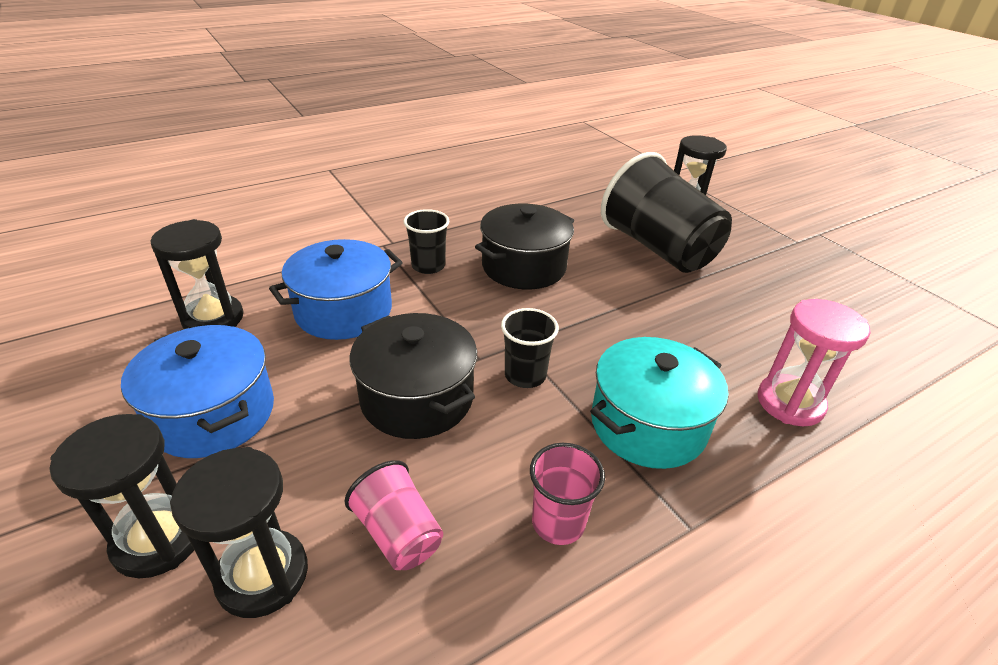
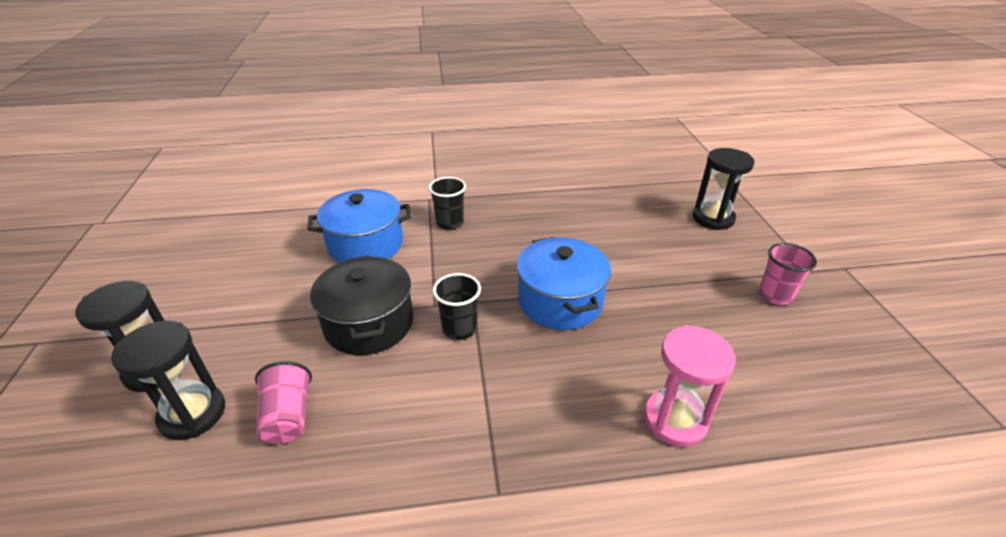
camera: 25 degrees right, 0 degrees up
(213, 318) = (280, 230): black hourglass -> none
(213, 414) = (237, 297): blue pot -> blue pot (560, 301)
(524, 267) = (524, 239): black pot -> none
(558, 522) = (399, 450): pink cup -> pink cup (775, 295)
(648, 424) = (528, 398): turquoise pot -> none
(658, 249) = (657, 248): black cup -> none

